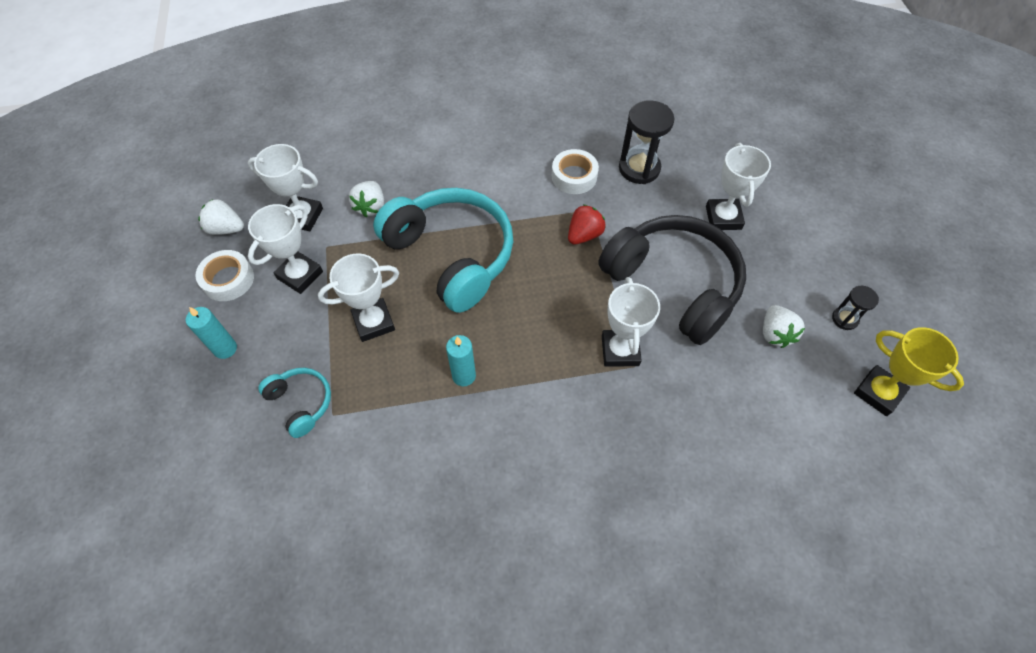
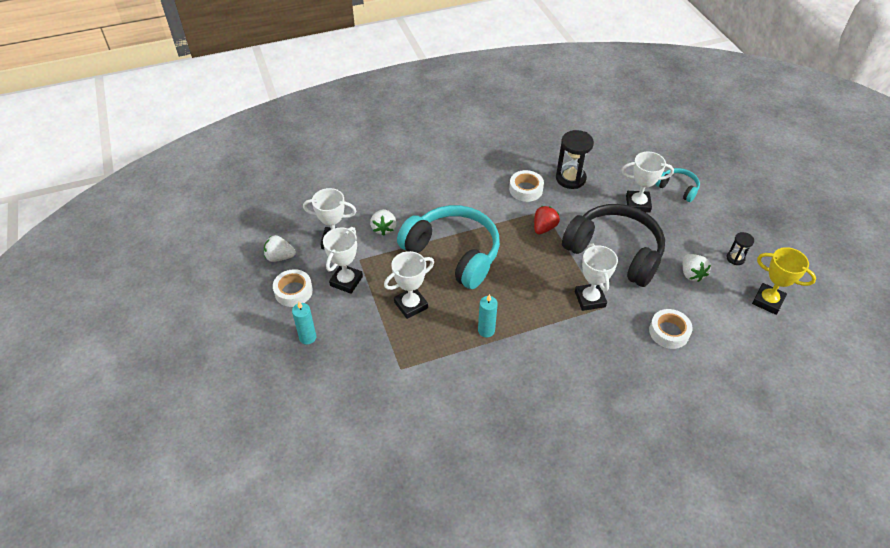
camera: 10 degrees left, 10 degrees down
(301, 403) = (375, 364): turquoise headphones -> turquoise headphones (677, 188)
(720, 419) = (669, 332): none -> white tape
(723, 218) = (638, 204): white trophy -> white trophy turned 75 degrees counterclockwise

